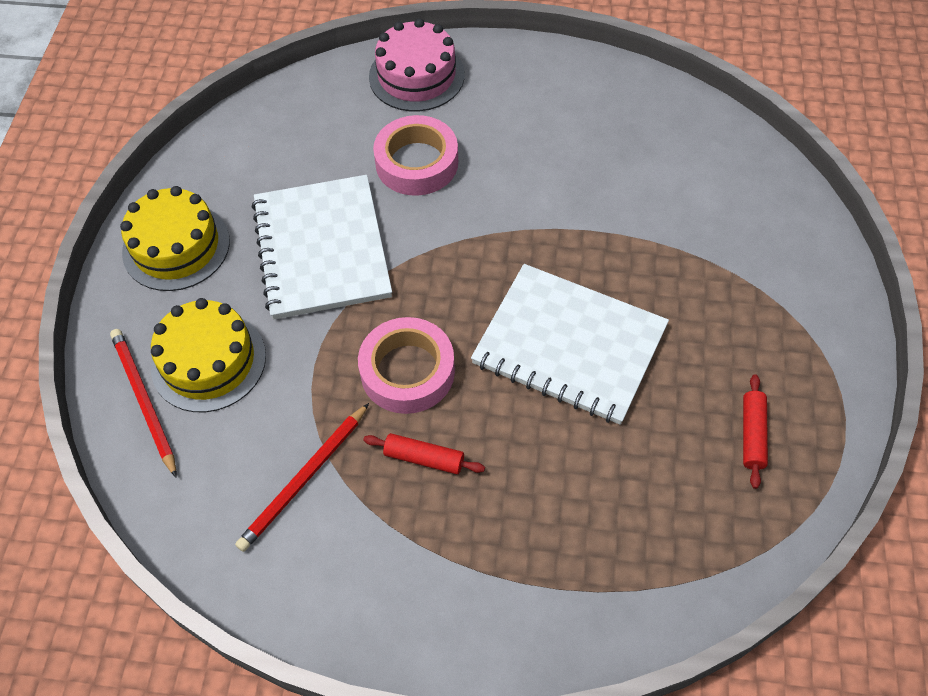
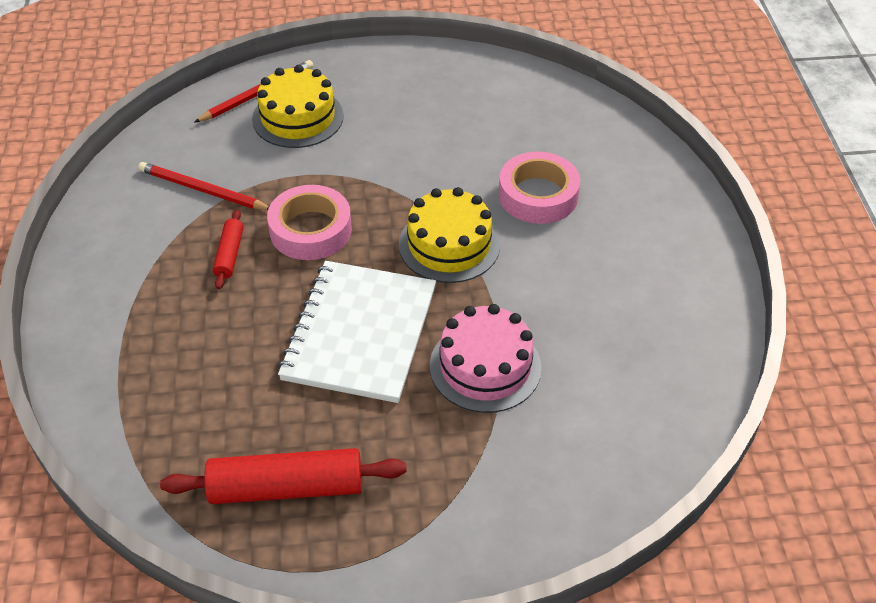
camera: 75 degrees right, 10 degrees down
(176, 246) = (400, 76): yellow cake -> yellow cake (449, 245)
(321, 249) = (422, 155): white notebook -> none
(416, 76) = (646, 176): pink cake -> pink cake (485, 366)
(752, 434) = (286, 487): red rolling pin -> red rolling pin, size x1.92

